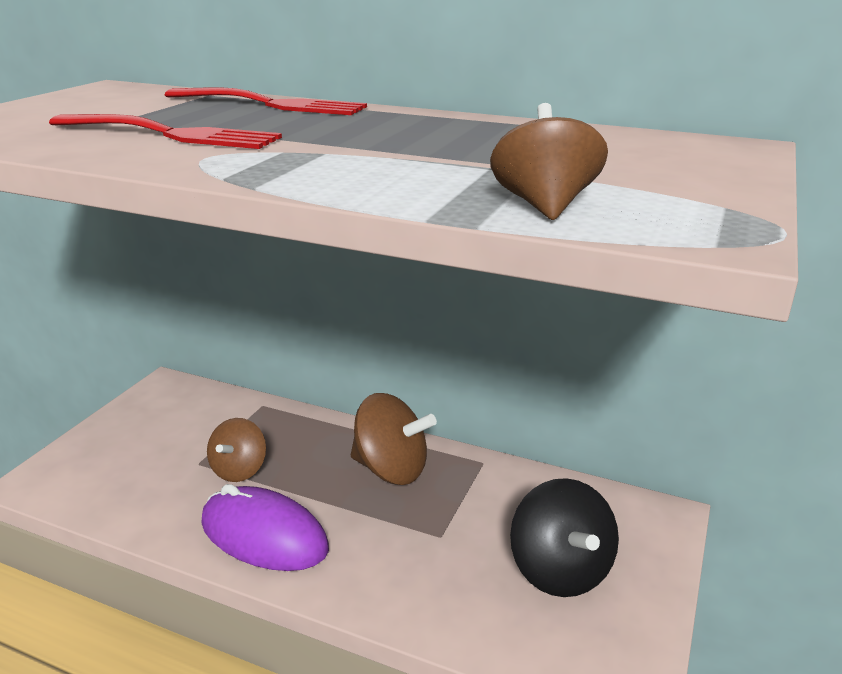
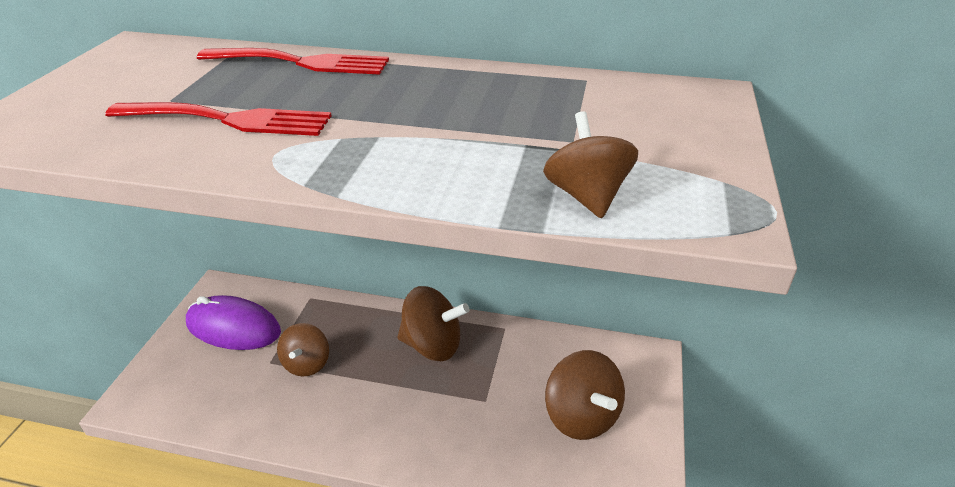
camera: 10 degrees left, 10 degrees up
(264, 535) = (343, 422): purple mouse -> purple mouse (233, 327)
(560, 570) = (581, 416): black spinning top -> brown spinning top

